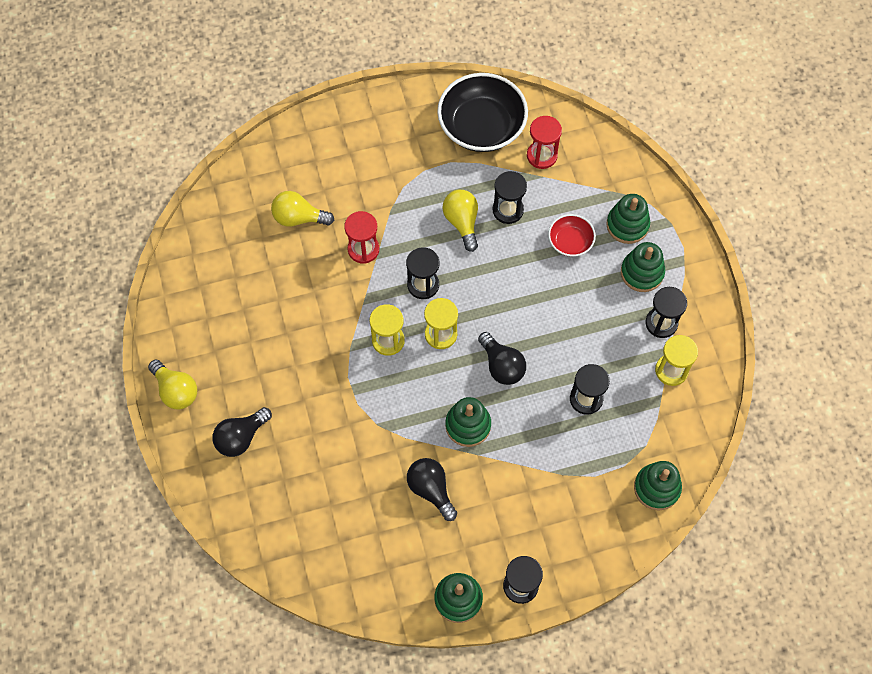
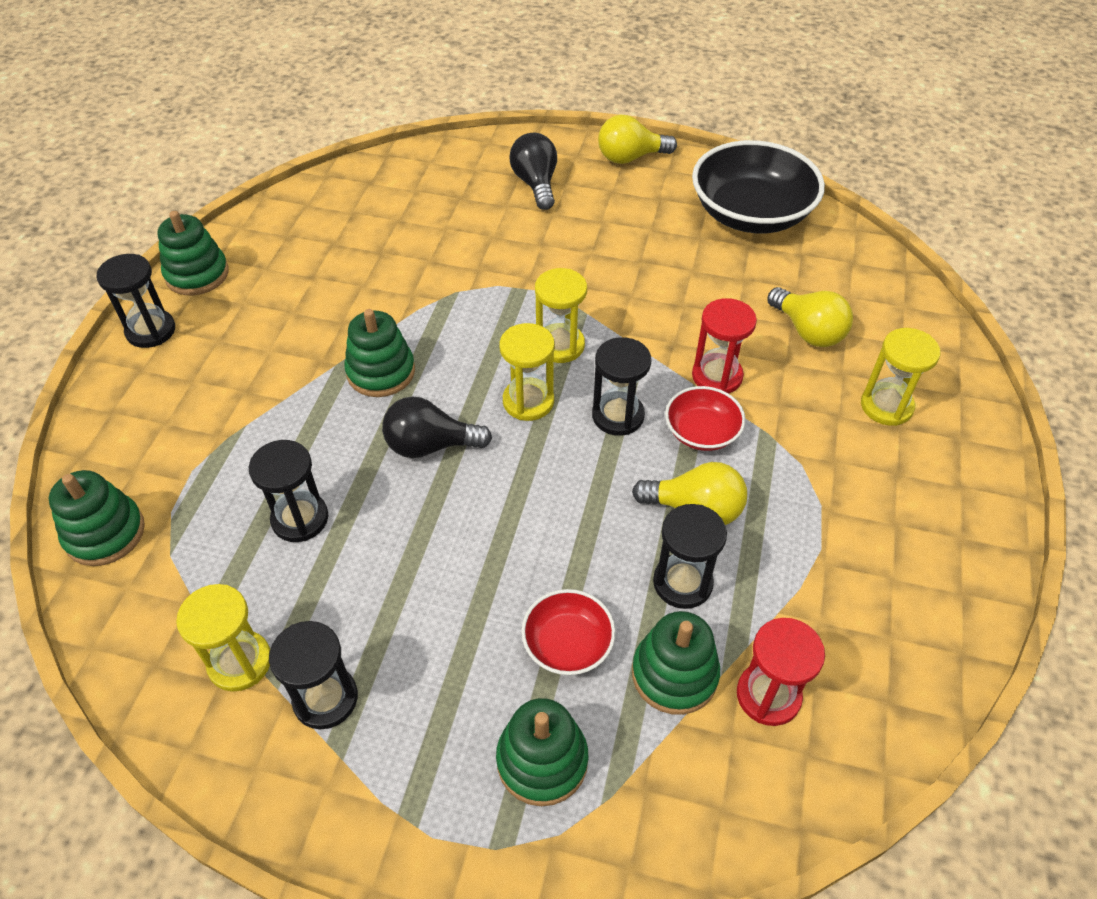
camera: 120 degrees right, 15 degrees down
(299, 218) = (808, 331): yellow light bulb -> yellow light bulb turned 105 degrees clockwise
(337, 162) = (886, 406): none -> yellow hourglass
(409, 240) = (702, 432): none -> red bowl
(431, 490) = (335, 304): black light bulb -> none
(481, 126) = (877, 629): black bowl -> black bowl (751, 214)
(642, 273) = (435, 726): green stacking toy -> green stacking toy (674, 674)

